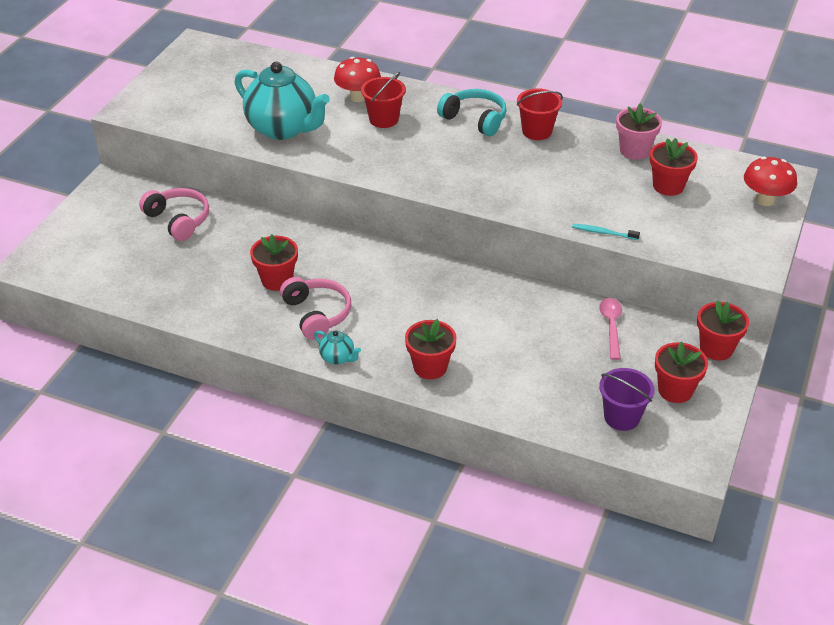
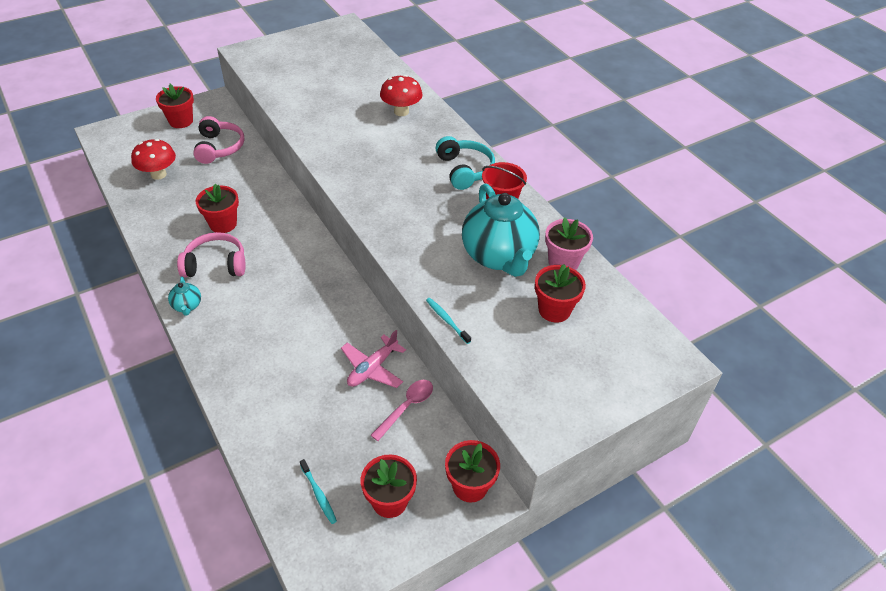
camera: 35 degrees right, 5 degrees up
(283, 129) = (321, 111): turquoise teapot -> turquoise teapot (498, 256)
(317, 314) = (215, 264): pink headphones -> pink headphones turned 105 degrees counterclockwise
(383, 119) = (397, 137): red bucket -> none
(430, 367) = (236, 353): red flower pot -> red flower pot (181, 121)
(552, 315) = (372, 368): none -> pink plane
(621, 417) = (318, 494): purple bucket -> turquoise toothbrush
(765, 200) = (630, 374): red mushroom -> red mushroom (158, 174)

